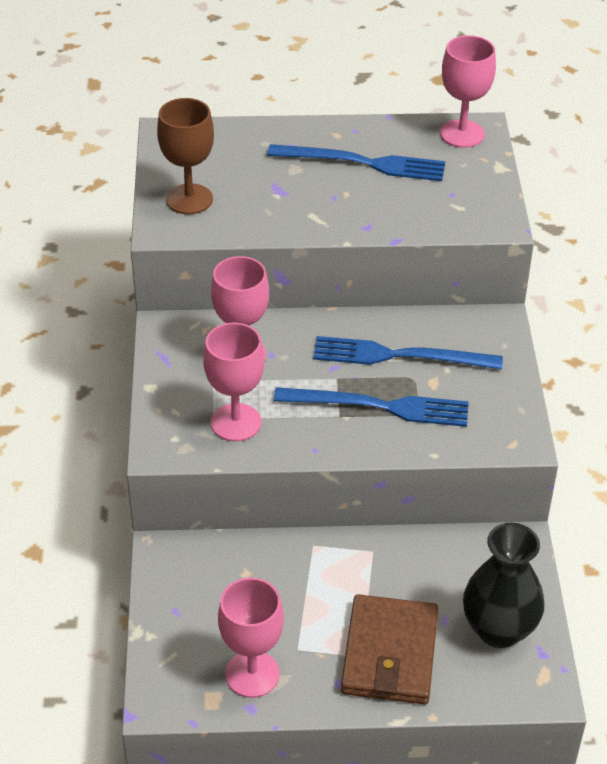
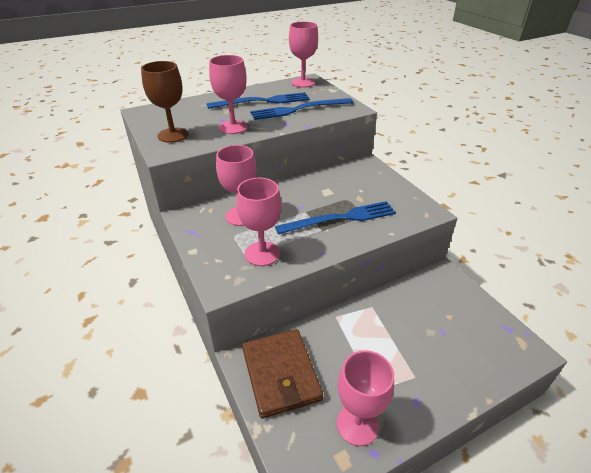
camera: 25 degrees left, 5 degrees down
(283, 209) = (233, 127): none -> pink goblet
(389, 654) = (430, 368): brown wallet -> brown wallet (281, 374)
(399, 356) = (331, 191): blue fork -> blue fork (299, 109)
(499, 629) = (475, 325): black vase -> none

